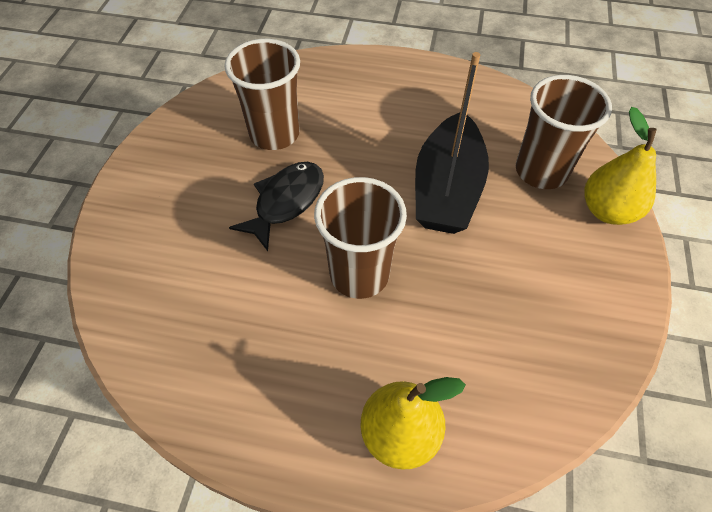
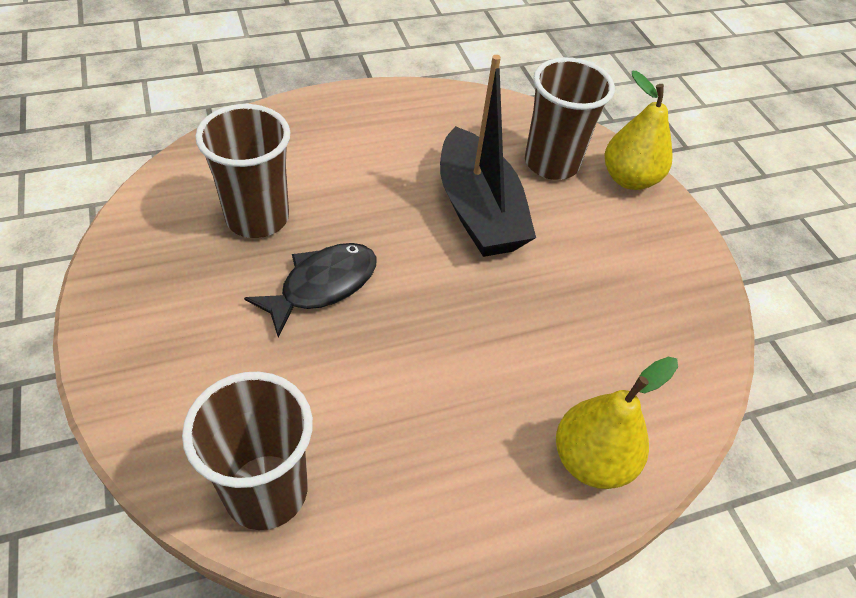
camera: 35 degrees left, 5 degrees down
(286, 202) = (322, 286): black fish -> black fish turned 45 degrees clockwise
(359, 274) = (451, 328): brown cup -> brown cup (266, 491)

